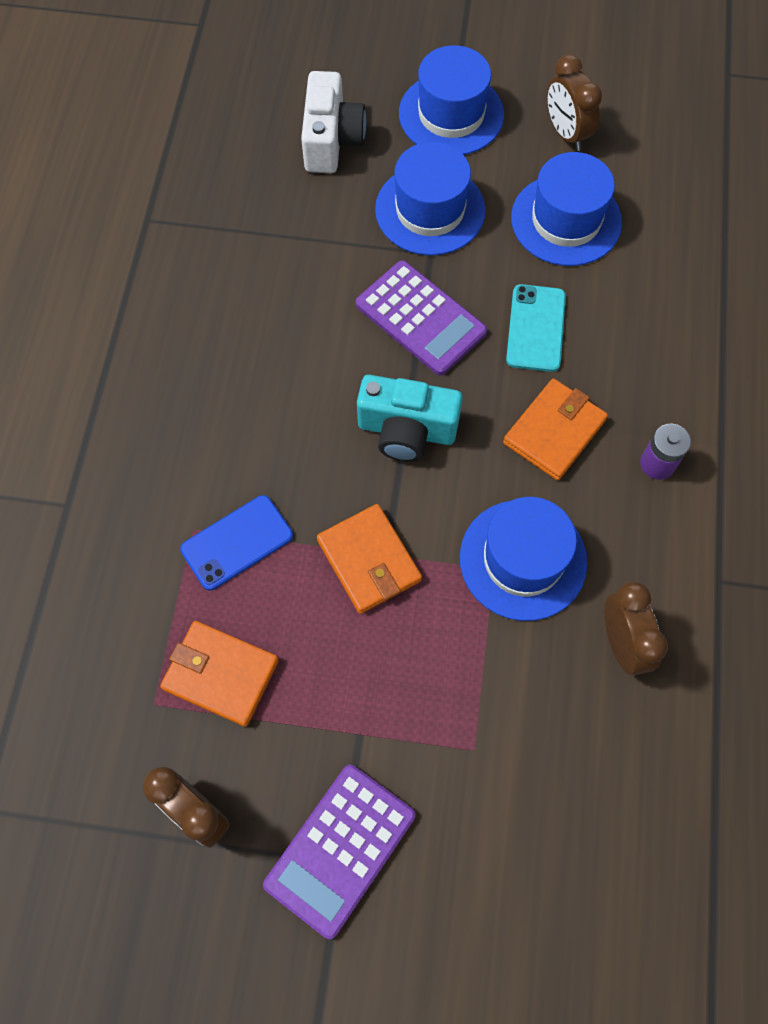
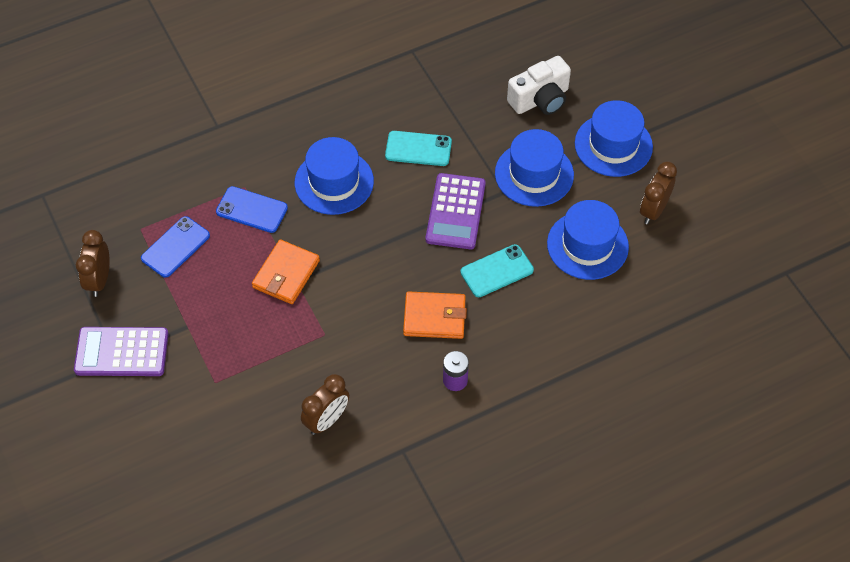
camera: 55 degrees right, 10 degrees down
(221, 674) = (175, 247): orange wallet -> blue phone
(298, 301) = (418, 149): none -> turquoise phone
(406, 430) = (378, 246): turquoise camera -> none
(523, 559) = (341, 345): blue hat -> blue hat (334, 182)

